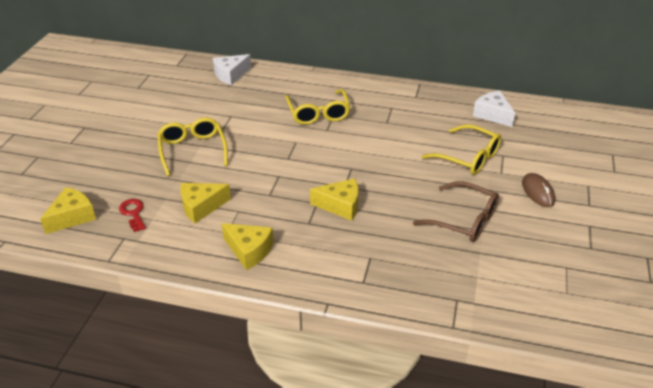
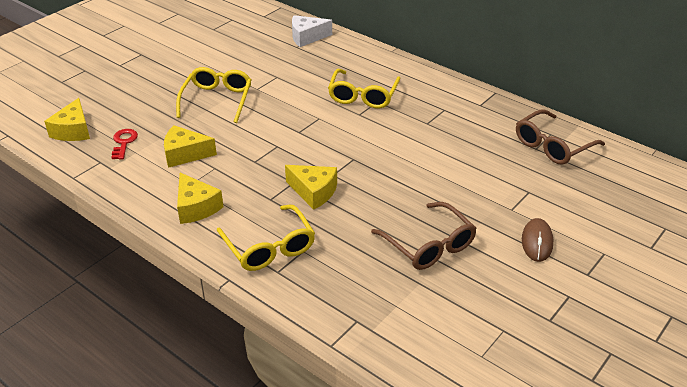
camera: 25 degrees right, 0 degrees up
(72, 217) = (73, 130): yellow cheese -> yellow cheese turned 120 degrees clockwise
(468, 157) = (486, 183): yellow glasses -> yellow glasses (269, 247)
(492, 115) = (552, 146): white cheese -> brown glasses

